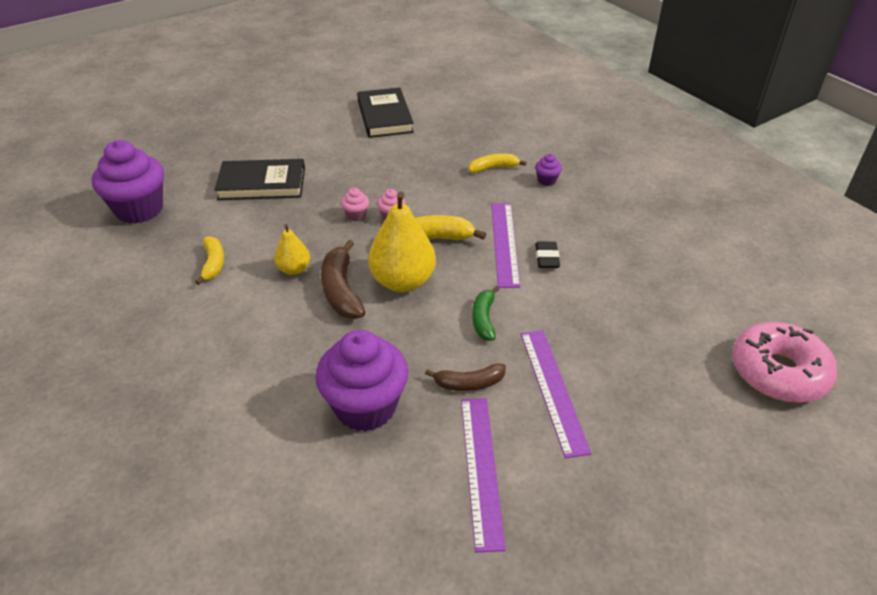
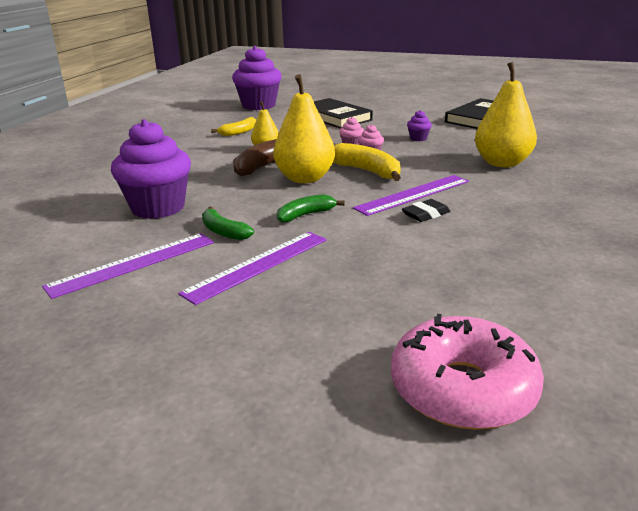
camera: 55 degrees right, 15 degrees down
(469, 383) = (223, 232): brown banana -> green banana
(493, 168) = (502, 163): yellow banana -> yellow pear
(547, 180) = (532, 184): purple cupcake -> purple cupcake (418, 138)

